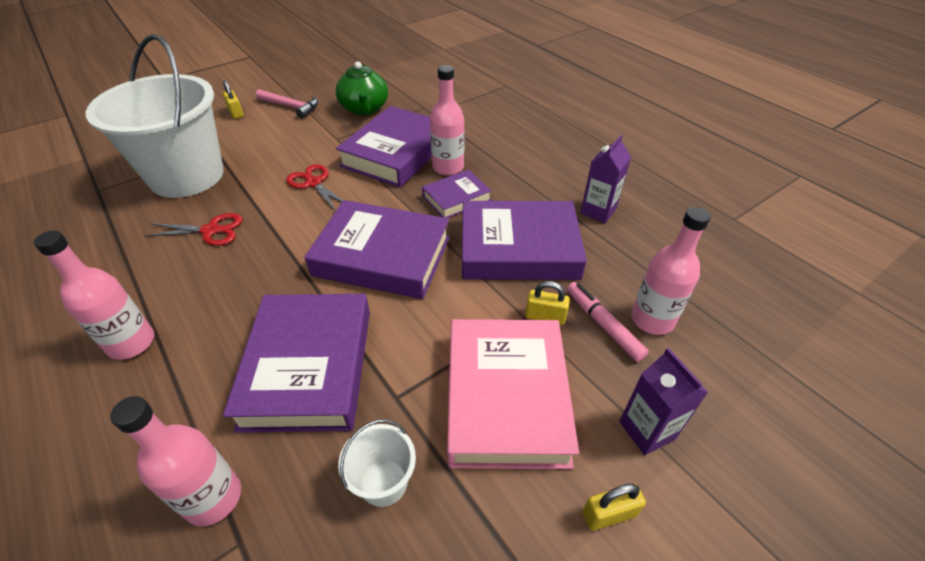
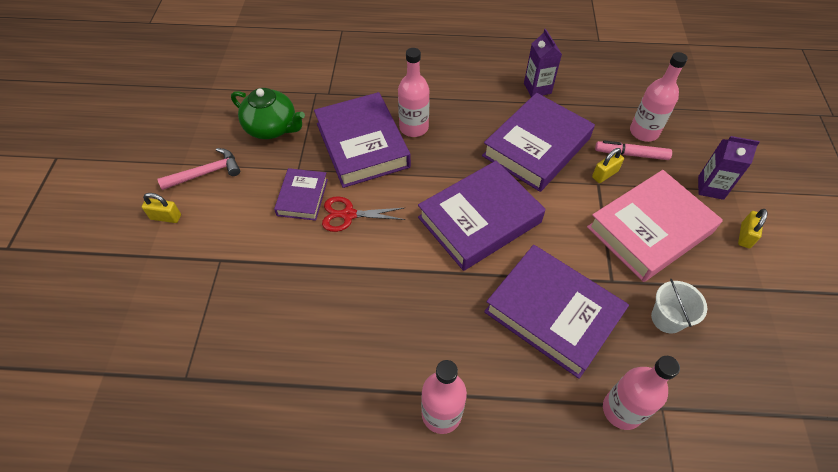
camera: 50 degrees left, 10 degrees up
(187, 176) = (240, 297): white bucket -> none
(211, 230) = (345, 311): red scissors -> none
(456, 198) = (455, 145): purple book -> purple book (302, 197)
(506, 397) = (649, 230): pink book -> pink book turned 75 degrees counterclockwise

